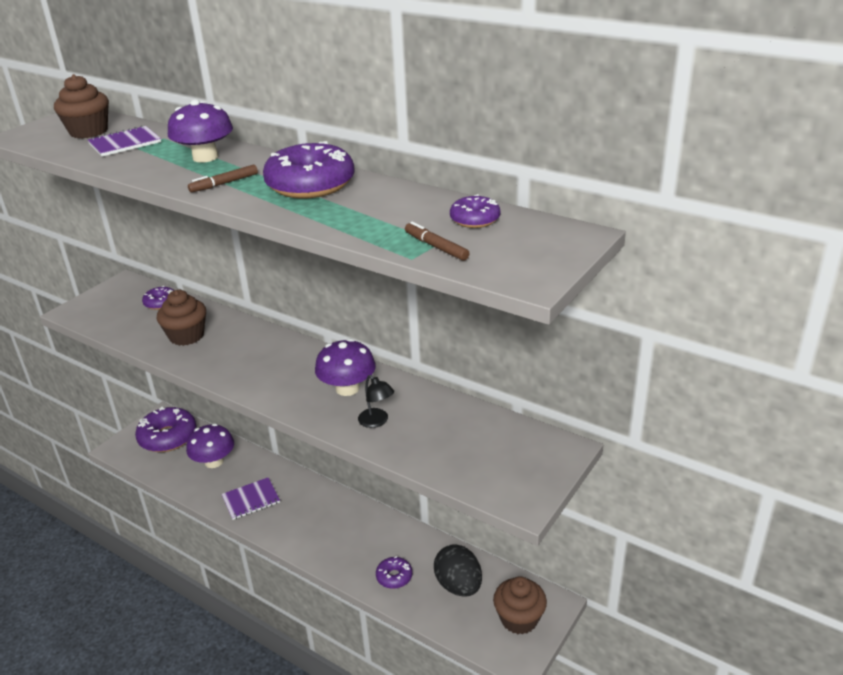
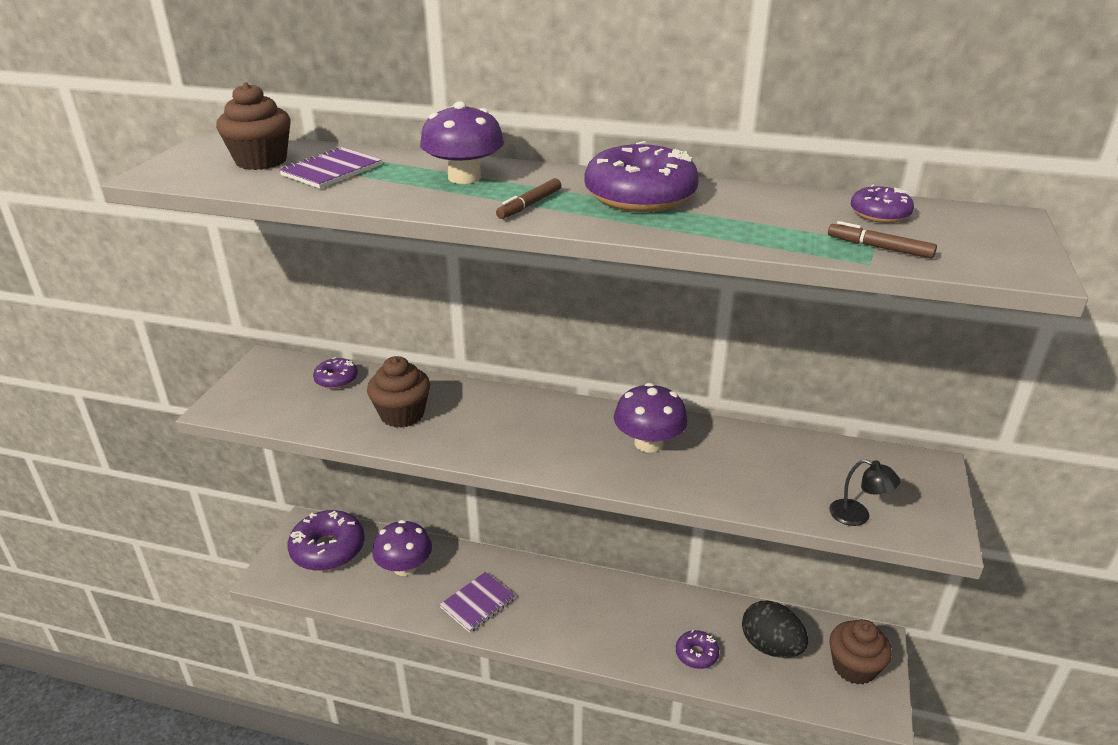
camera: 20 degrees left, 0 degrees up
(377, 421) = (713, 475): black lamp -> black lamp (857, 516)

